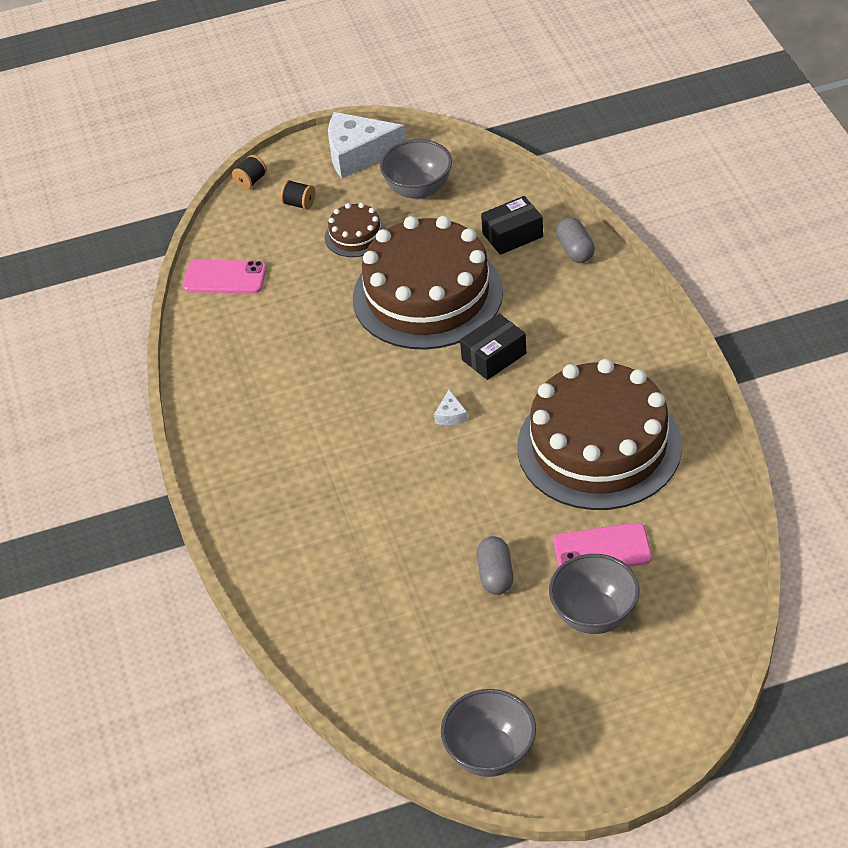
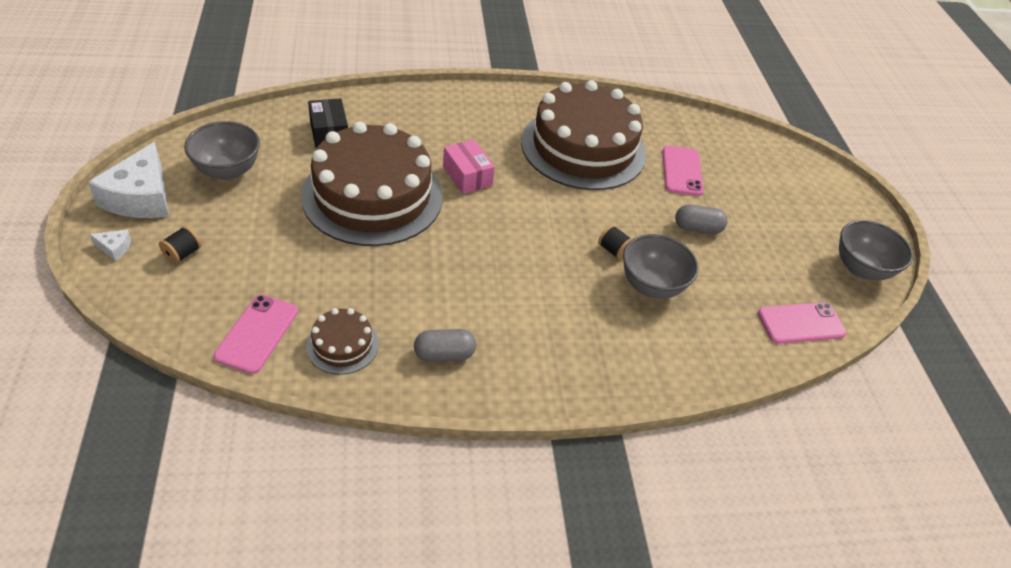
camera: 90 degrees left, 0 degrees up
(251, 181) = (114, 284): black spool -> black spool (614, 251)
(355, 235) = (261, 224): brown cake -> brown cake (342, 345)
(370, 685) = (801, 323): none -> pink phone
(451, 415) = (523, 214): white cheese -> white cheese (114, 248)
(494, 356) = (467, 176): black box -> pink box
(575, 250) = (369, 106): grey capsule -> grey capsule (444, 354)
(594, 615) = (740, 189): grey bowl -> grey bowl (651, 286)

